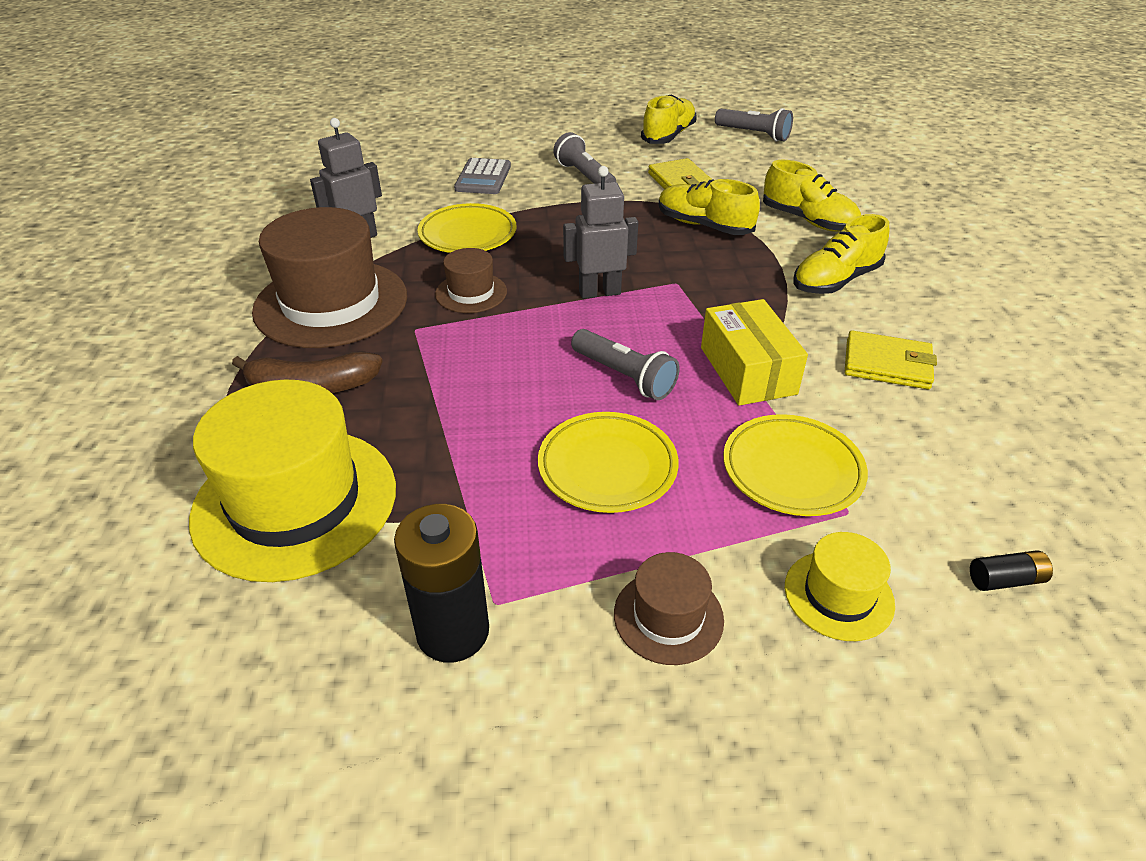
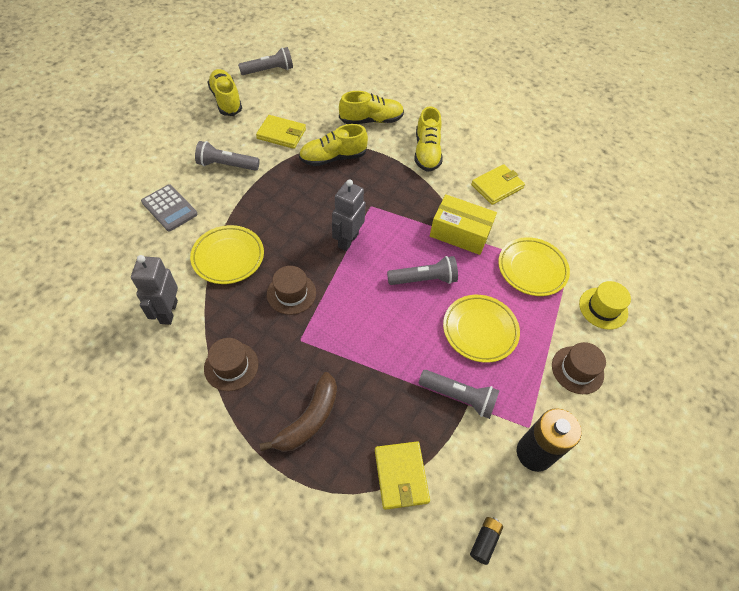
camera: 55 degrees left, 15 degrees up
(295, 502) = (401, 476): yellow hat -> yellow wallet
(331, 303) = (231, 366): brown hat -> brown hat, size x0.48
(471, 498) = (458, 397): none -> grey flashlight
(1005, 580) = (628, 255): black battery -> black battery (484, 541)

